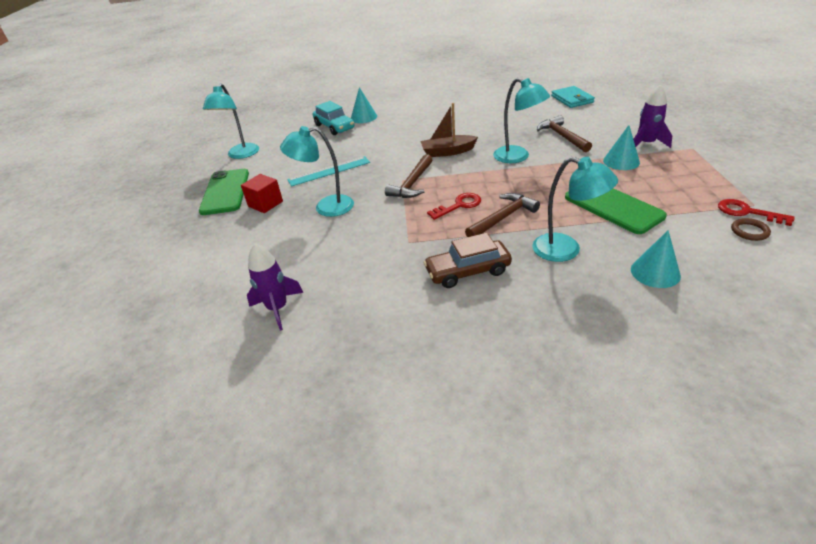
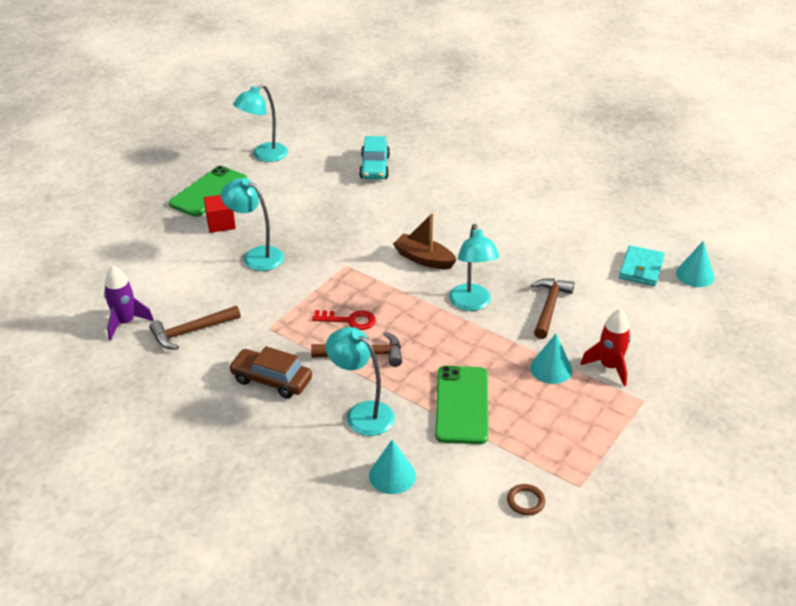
camera: 35 degrees right, 0 degrees up
(329, 171) = (305, 219): turquoise ruler -> none
(363, 117) = (414, 170): turquoise cone -> turquoise cone (695, 275)
(412, 184) = (347, 274): brown hammer -> brown hammer (191, 331)
(566, 250) = (362, 413): turquoise lamp -> turquoise lamp turned 150 degrees clockwise
(646, 144) = (609, 367): purple rocket -> red rocket
(747, 212) = (559, 487): red key -> none

